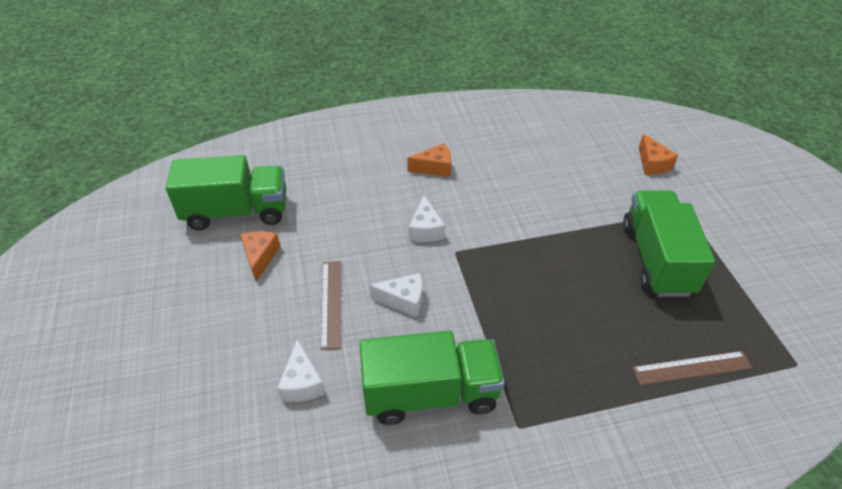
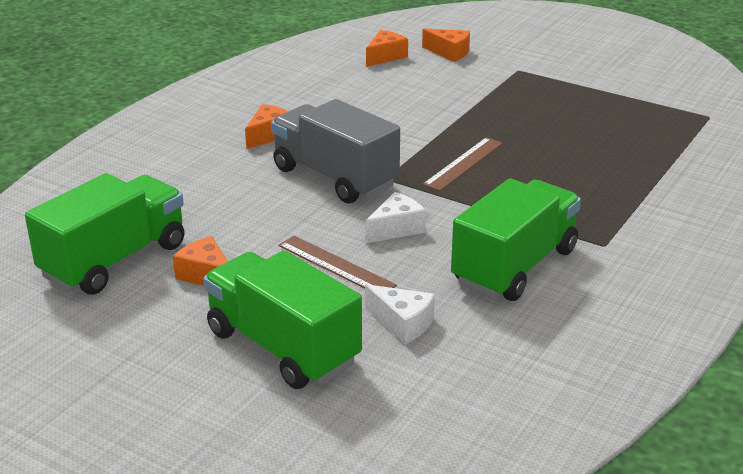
camera: 45 degrees left, 15 degrees down
(425, 229) = (335, 177): white cheese -> grey truck
(599, 142) = (385, 56): none -> orange cheese
(656, 259) = (542, 106): green truck -> green truck (282, 347)
(692, 368) = (656, 152): brown ruler -> brown ruler (464, 164)

